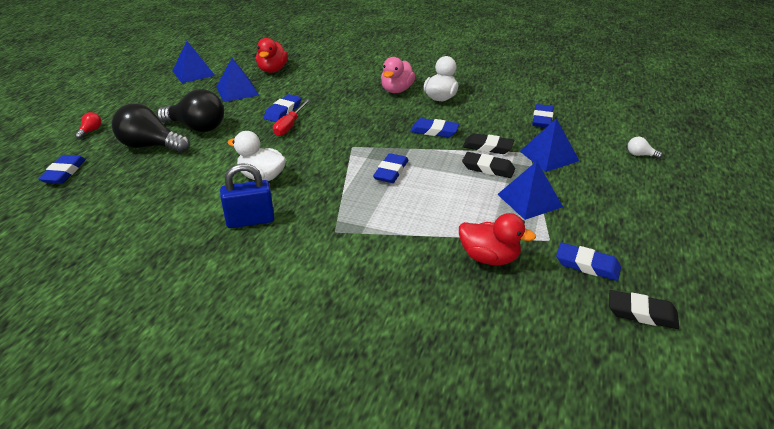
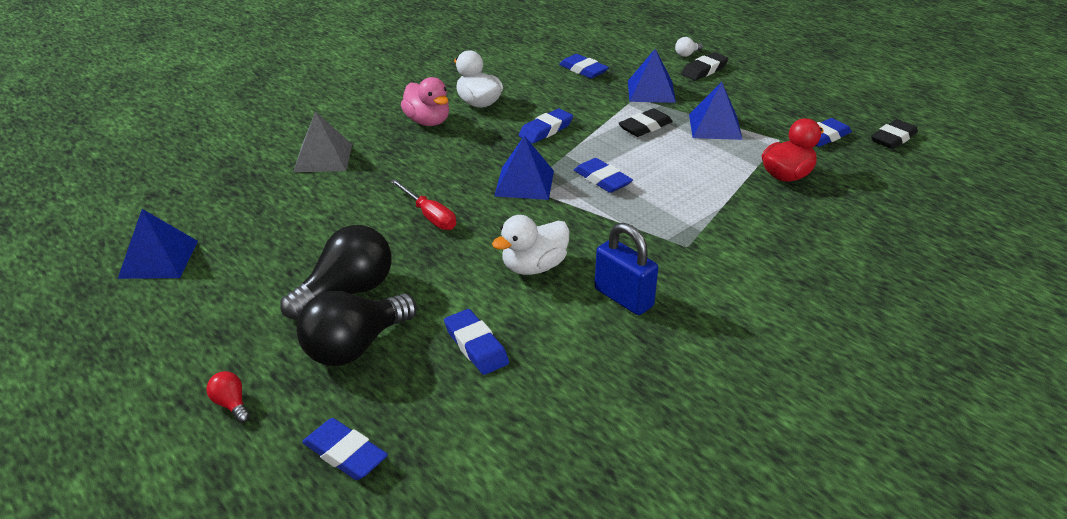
camera: 60 degrees left, 0 degrees up
(237, 91) = (277, 233): blue pyramid -> blue pyramid (524, 183)
(250, 220) = (623, 298): blue padlock -> blue padlock turned 60 degrees counterclockwise
(272, 70) = (251, 189): red duck -> none
(283, 111) = (385, 211): blue eraser -> blue eraser (476, 346)
(322, 76) = (323, 157): none -> grey pyramid
(487, 147) = (607, 113): black eraser -> black eraser (704, 70)

